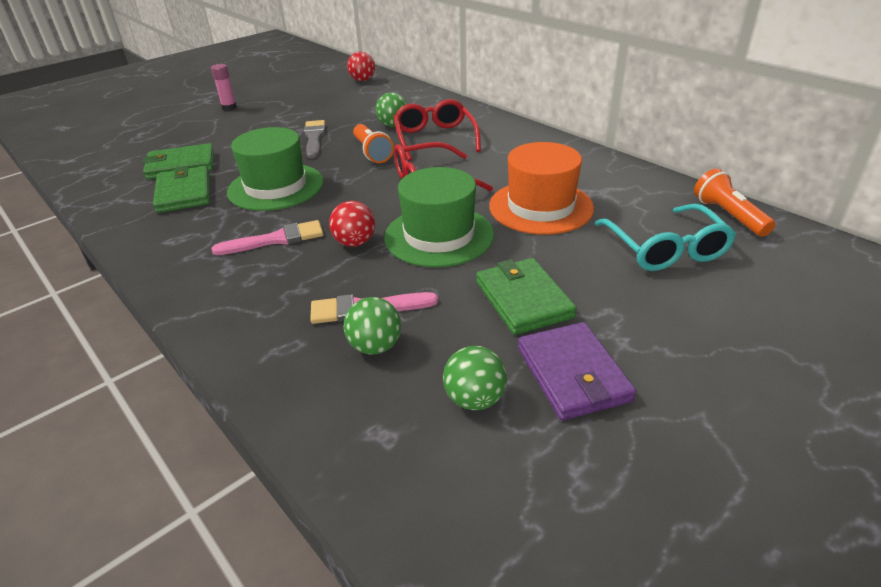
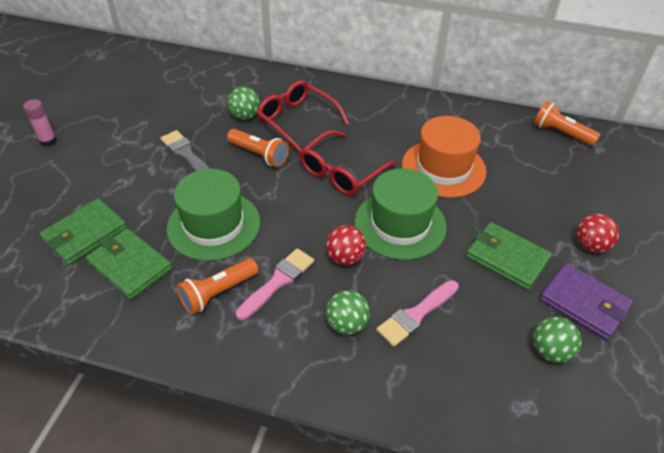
camera: 35 degrees left, 10 degrees up
(221, 230) = (218, 293): none -> orange flashlight
(362, 80) = (155, 64): red ball -> red ball (591, 245)
(375, 346) = (454, 343): green ball -> green ball (347, 324)
(665, 248) = (549, 177): turquoise glasses -> none

